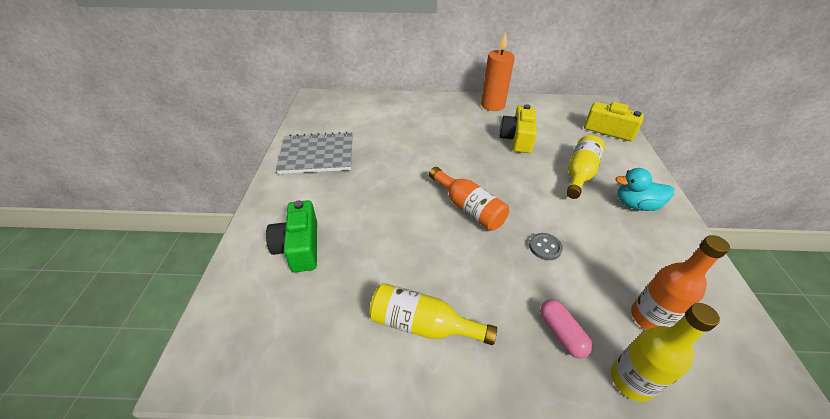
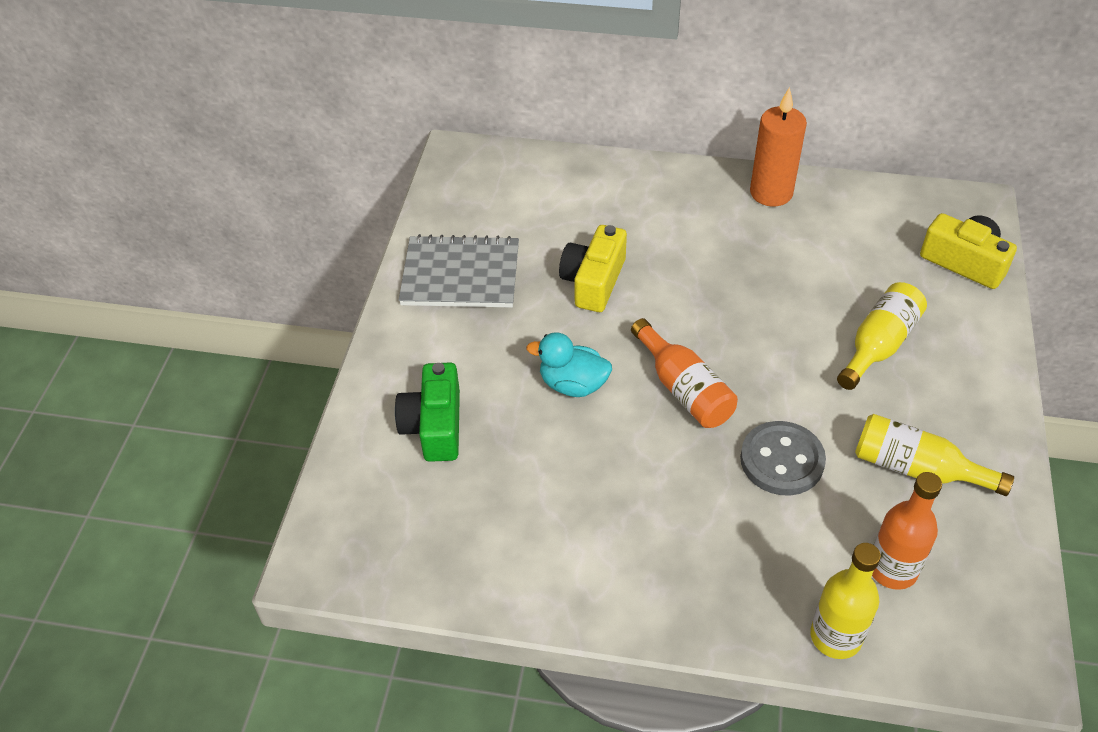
camera: 10 degrees right, 5 degrees up
(422, 324) = (589, 545): yellow bottle -> yellow bottle (916, 468)
(517, 139) = (795, 268): yellow camera -> yellow camera (593, 281)
(545, 247) = (782, 460): grey button -> grey button, size x1.80
(561, 333) = (766, 575): pink capsule -> none
(635, 205) = (947, 407): turquoise duck -> turquoise duck (573, 384)

